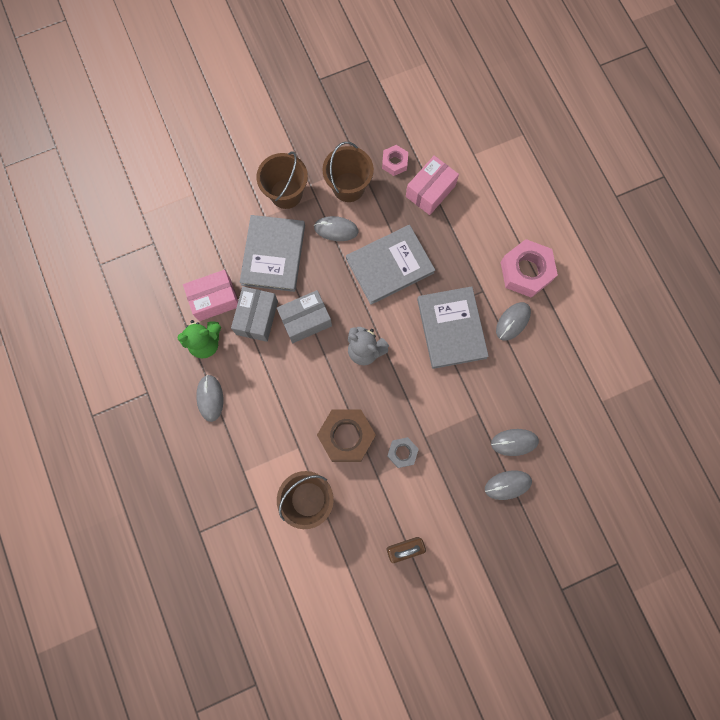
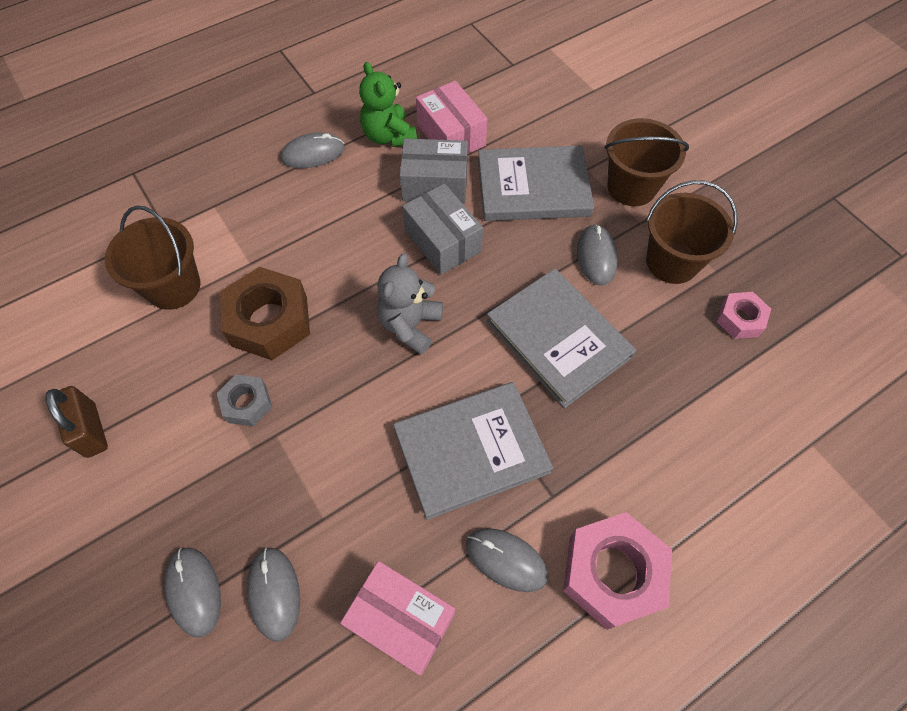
camera: 80 degrees right, 15 degrees down
(430, 191) = (711, 381): pink box -> pink box (401, 620)

